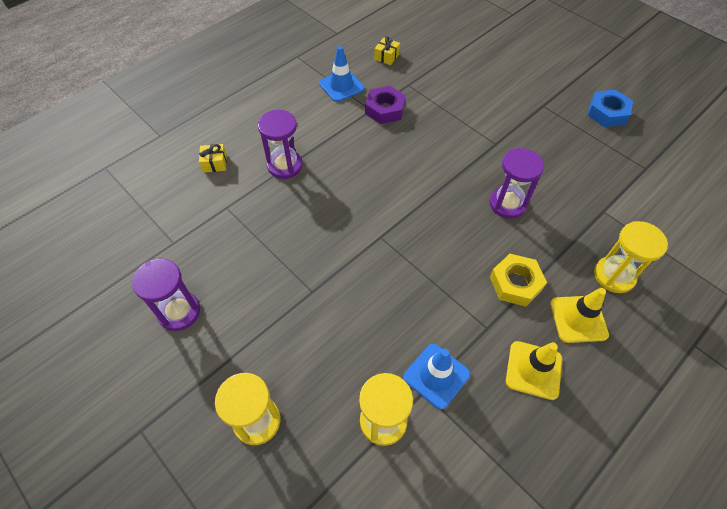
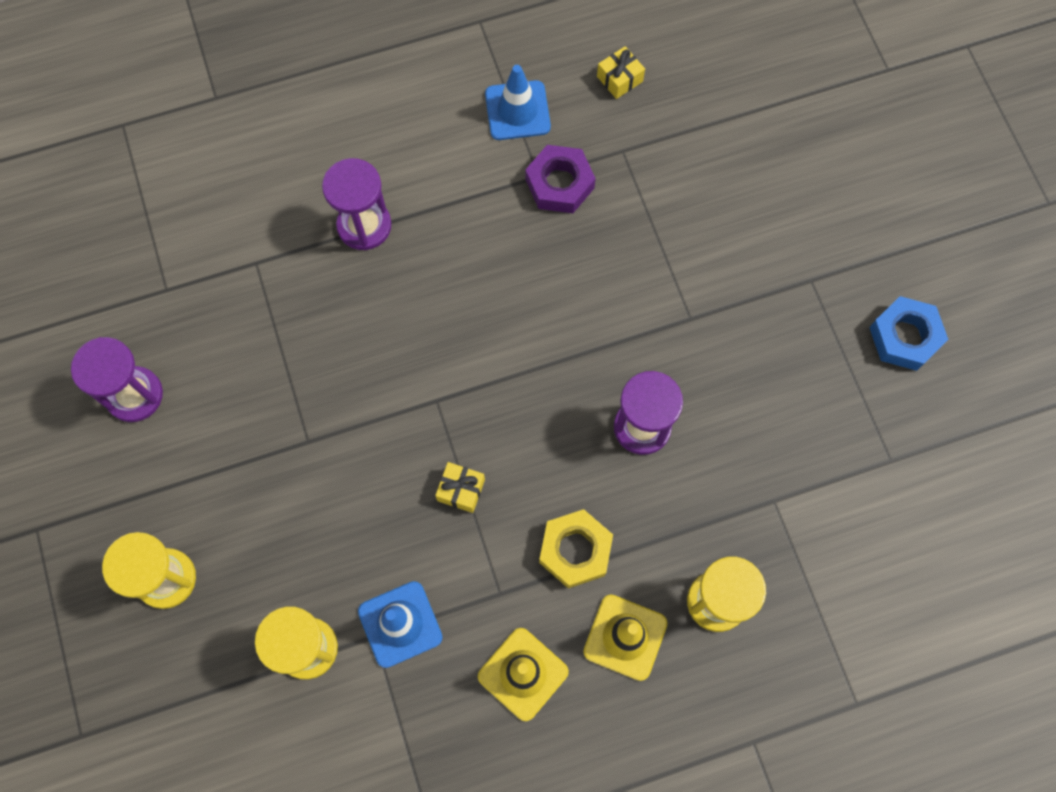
camera: 25 degrees right, 15 degrees up
(215, 163) = (270, 180): yellow gift -> yellow gift (461, 490)

